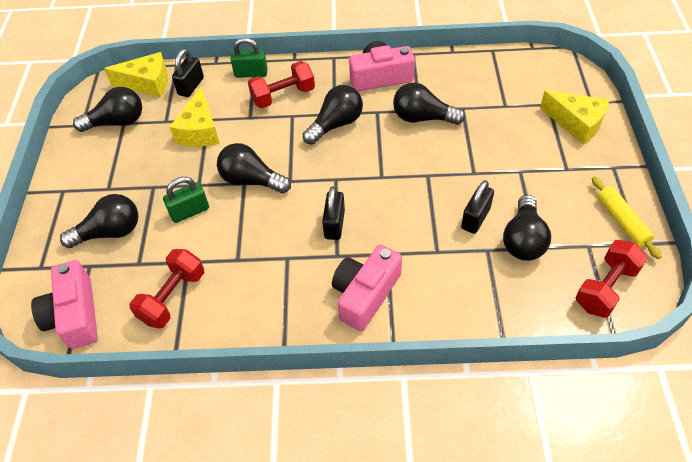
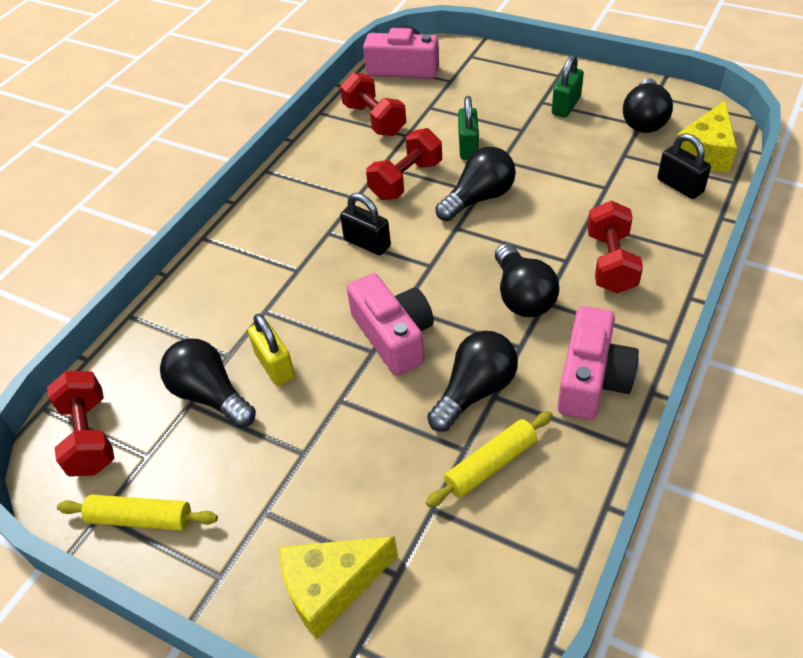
camera: 120 degrees right, 5 degrees down
(110, 232) = (481, 96): black light bulb -> none
(200, 130) = (589, 177): yellow cheese -> none
(250, 234) = (406, 180): none -> red dumbbell
(251, 73) = (678, 245): green padlock -> green padlock (566, 106)
(365, 294) = (267, 237): pink camera -> pink camera (393, 336)
(463, 95) = (490, 464): none -> yellow rolling pin
(475, 218) = (275, 365): black padlock -> yellow padlock

